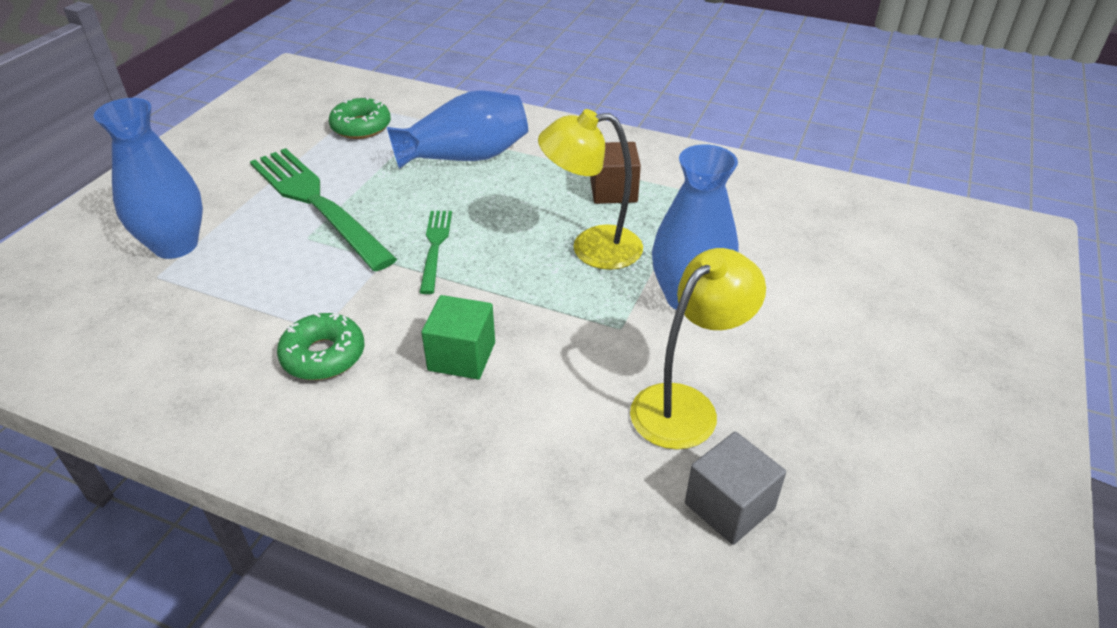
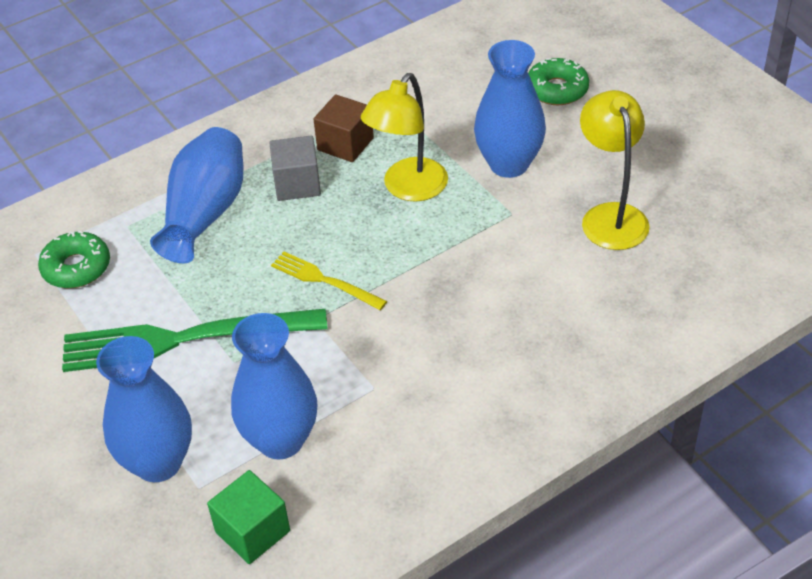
camera: 55 degrees left, 5 degrees up
(229, 299) = (281, 440): none -> blue vase
(323, 355) = (409, 395): green donut -> green donut (557, 89)
(435, 247) = (324, 280): green fork -> yellow fork
(461, 356) = (474, 312): green cube -> green cube (252, 531)
(729, 506) = (705, 236): grey cube -> grey cube (297, 184)

